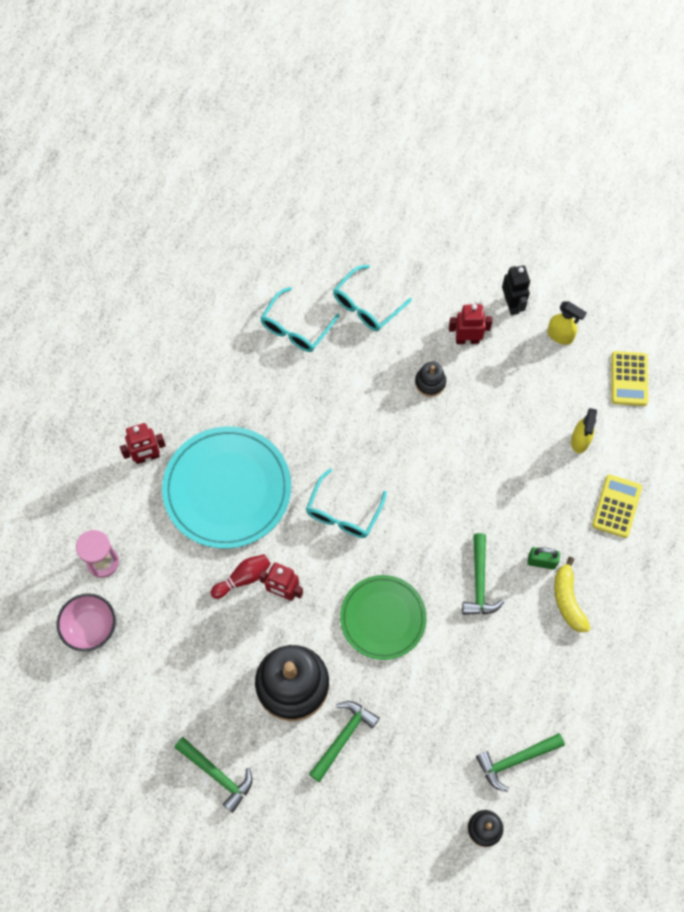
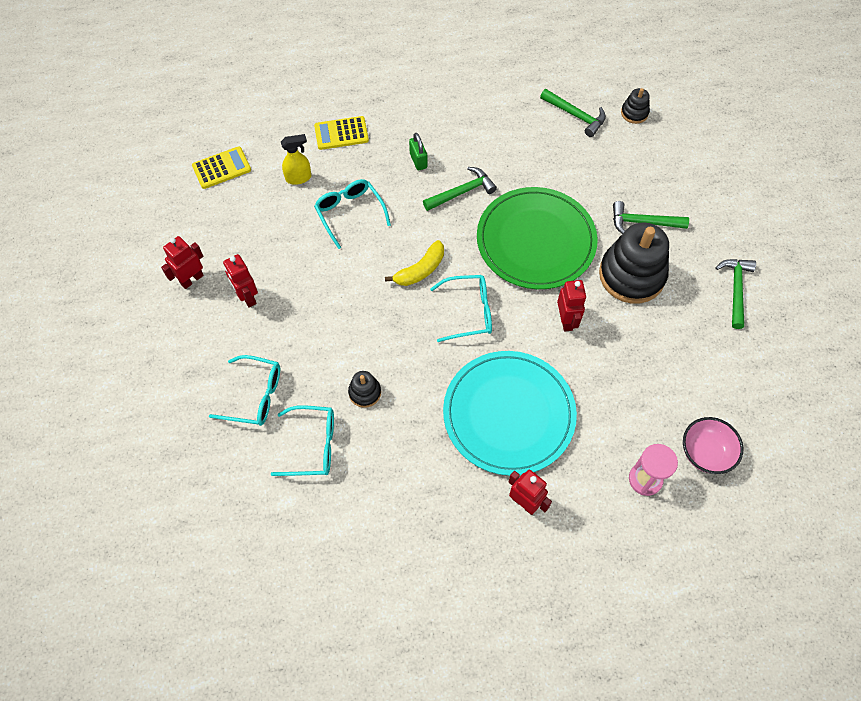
camera: 120 degrees left, 5 degrees down
(243, 578) = (576, 356): red bowling pin -> none
(383, 618) = (536, 241): green plate -> green plate, size x1.54
(430, 382) = (307, 306): black stacking toy -> black stacking toy (365, 392)
(511, 466) = (350, 214): none -> turquoise glasses
(512, 304) = (192, 279): black robot -> red robot
(560, 336) = (205, 231): yellow spray bottle -> none
(568, 600) = (437, 133): yellow banana -> yellow banana (420, 270)

